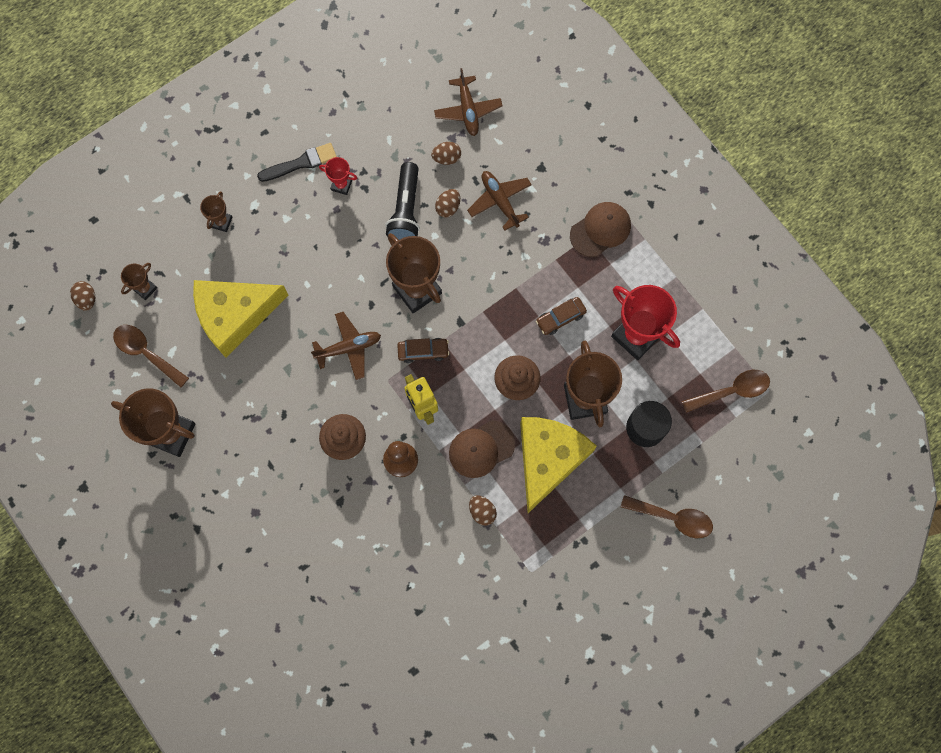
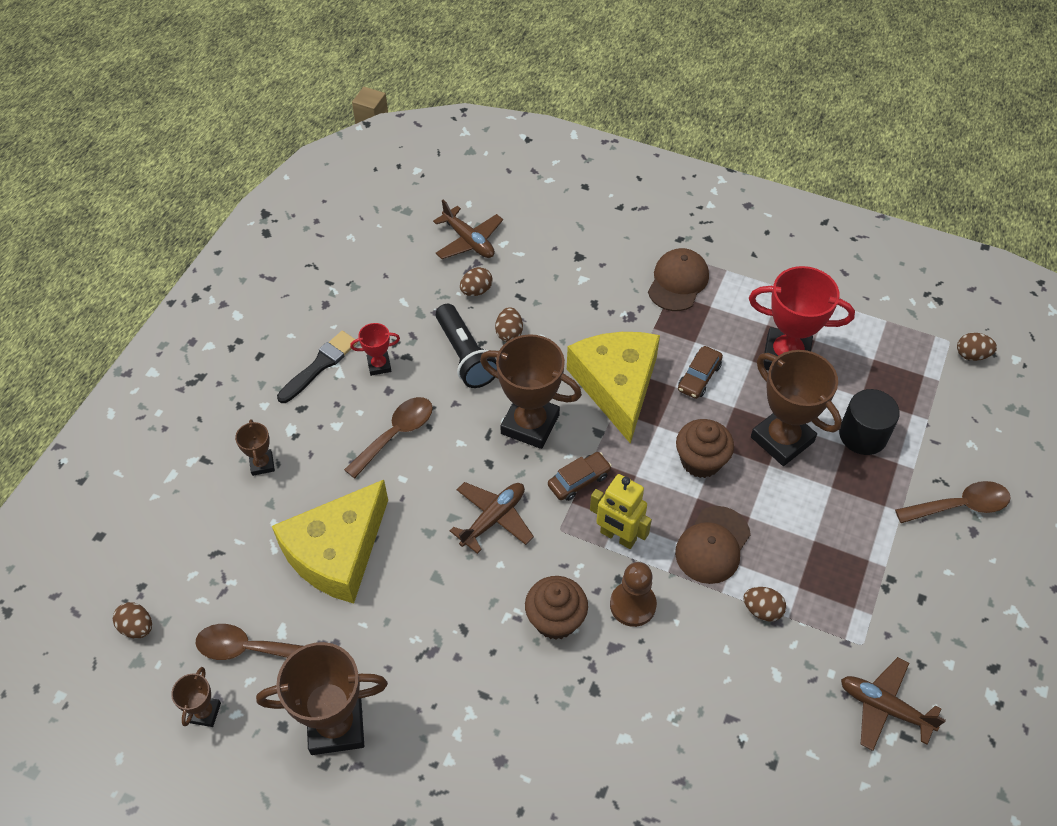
camera: 30 degrees left, 20 degrees down
(145, 288) = (207, 578): brown trophy -> brown trophy (204, 712)
(500, 201) = (558, 303): brown plane -> brown plane (884, 707)
(548, 459) = (790, 517): yellow cheese -> yellow cheese (617, 386)
(731, 391) = (915, 359): brown spoon -> brown spoon (396, 434)
(777, 411) = (971, 355): none -> brown egg

